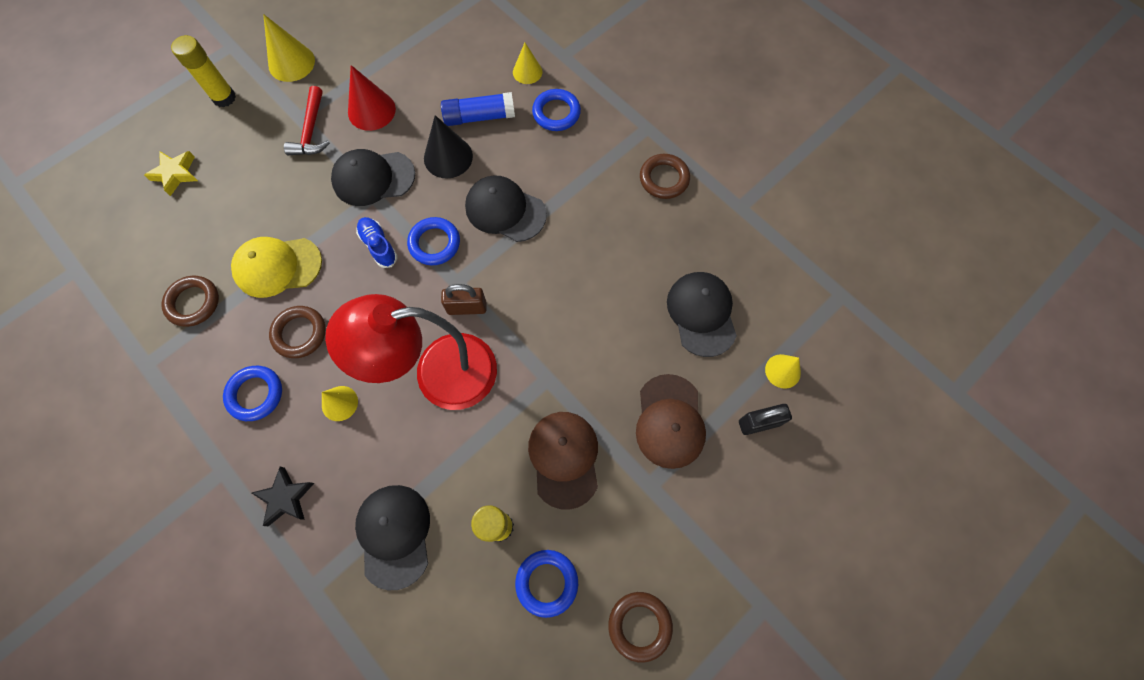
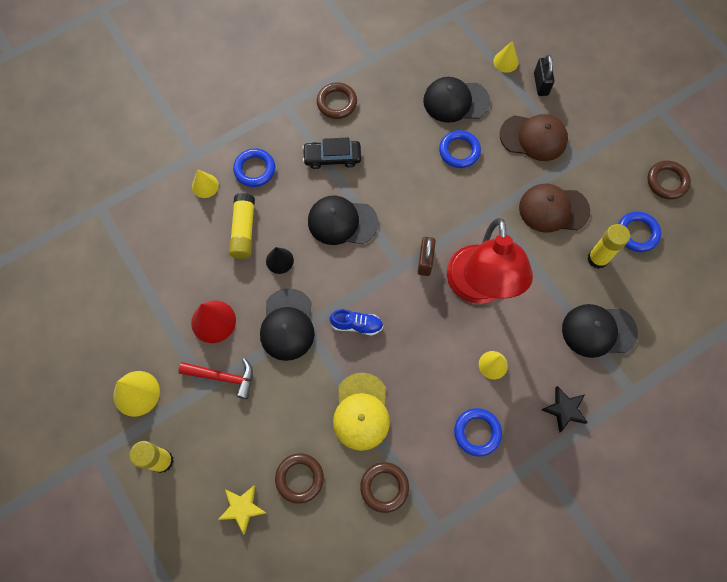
camera: 80 degrees left, 0 degrees up
(300, 333) = (428, 394): brown ring -> brown ring (299, 478)
(379, 246) = (356, 325): blue shoe -> blue shoe turned 150 degrees counterclockwise
(434, 243) = (362, 280): blue ring -> blue ring (459, 151)
(448, 157) = (279, 260): black cone -> black cone, size x0.64
(479, 117) = (243, 231): blue glue stick -> yellow glue stick
(505, 210) = (342, 222): black cap -> black cap turned 60 degrees clockwise
(588, 186) = (332, 157): none -> black car

